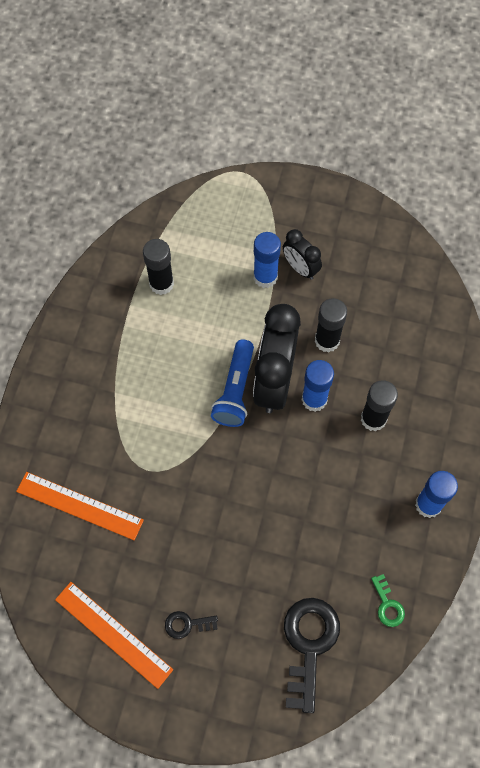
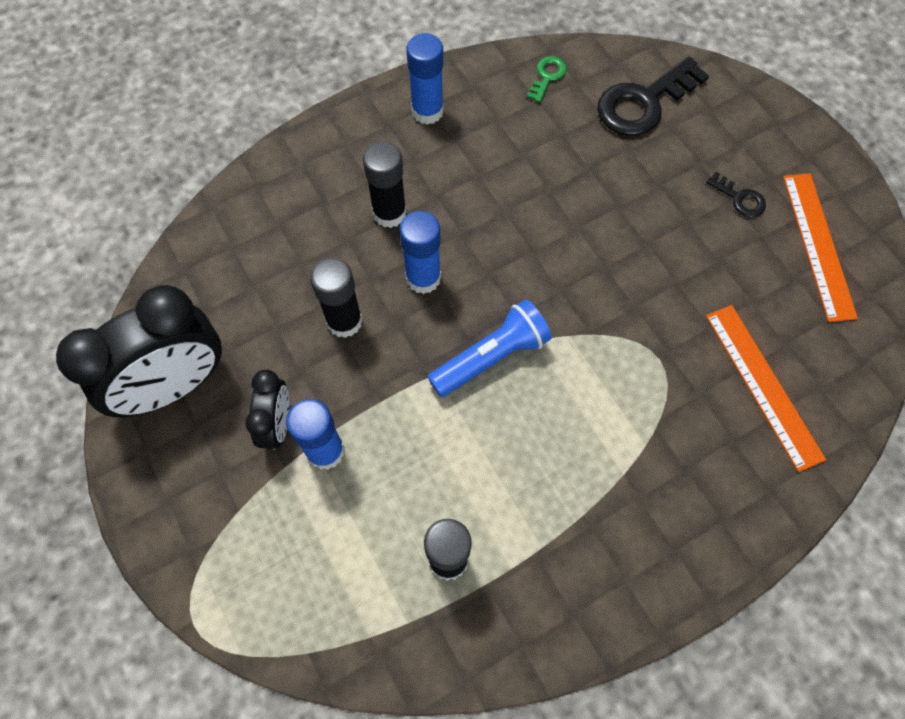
camera: 135 degrees left, 0 degrees up
(274, 382) = (443, 330): black clock -> black clock (175, 386)

